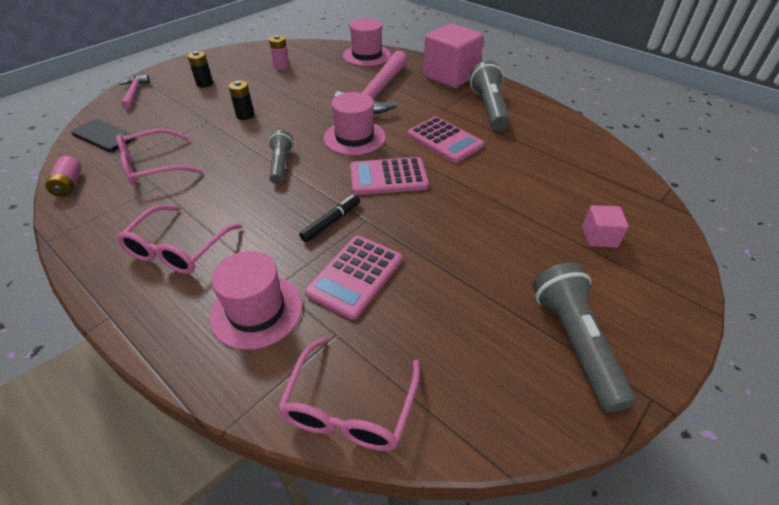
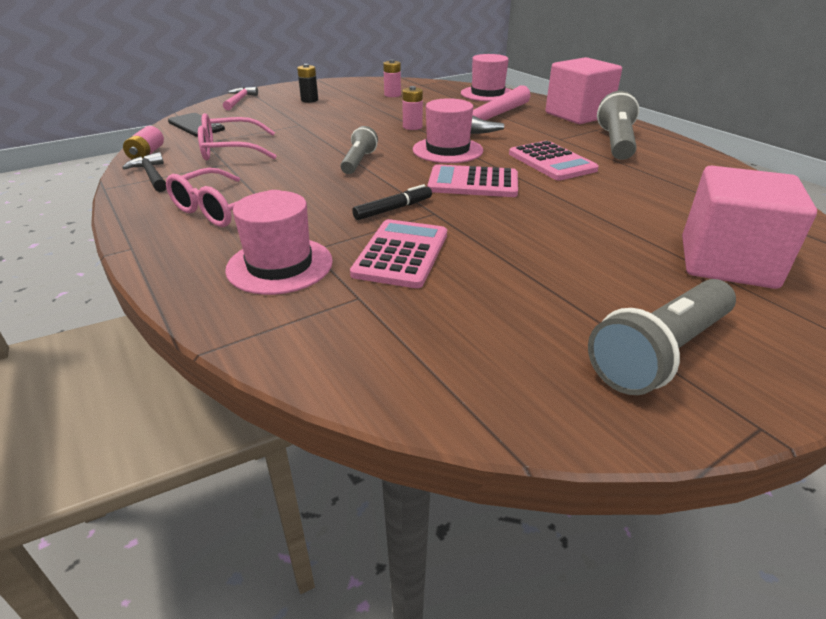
camera: 15 degrees right, 10 degrees down
(87, 215) = (151, 175): none -> black hammer
(245, 115) = (339, 124): black battery -> none
(314, 110) = (412, 127): none -> pink battery
(350, 407) = (345, 360): pink glasses -> none
(355, 276) = (401, 254): pink calculator -> pink calculator turned 150 degrees clockwise
(574, 343) = (660, 353): grey flashlight -> grey flashlight turned 135 degrees counterclockwise
(599, 237) = (727, 262): pink cube -> pink cube, size x2.11

